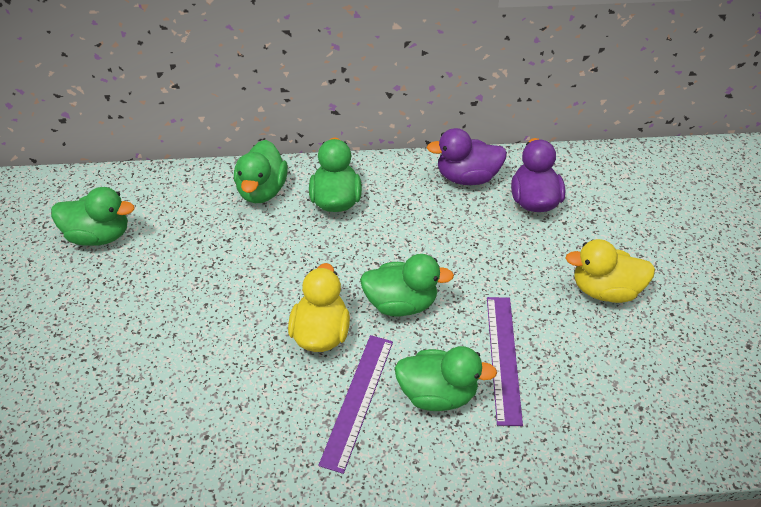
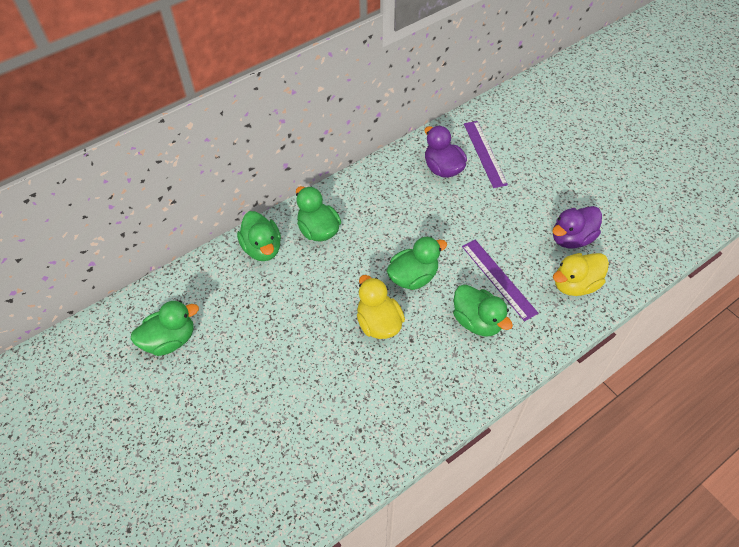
camera: 30 degrees left, 5 degrees up
(358, 400) = (435, 353): purple ruler -> purple ruler (485, 153)
(437, 393) = (477, 321): green duck -> green duck turned 75 degrees clockwise
(466, 177) = (391, 173): purple duck -> purple duck (571, 238)
(604, 289) = (523, 206): yellow duck -> yellow duck (575, 284)

